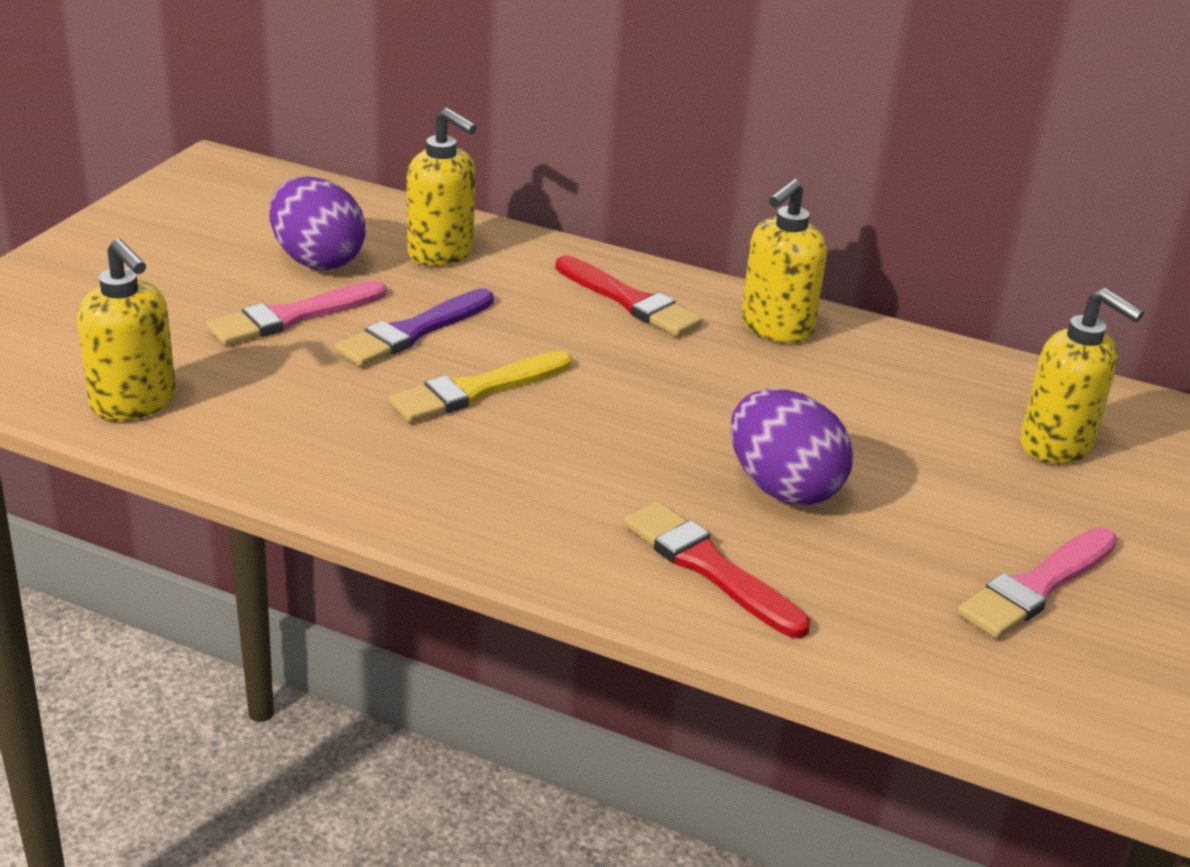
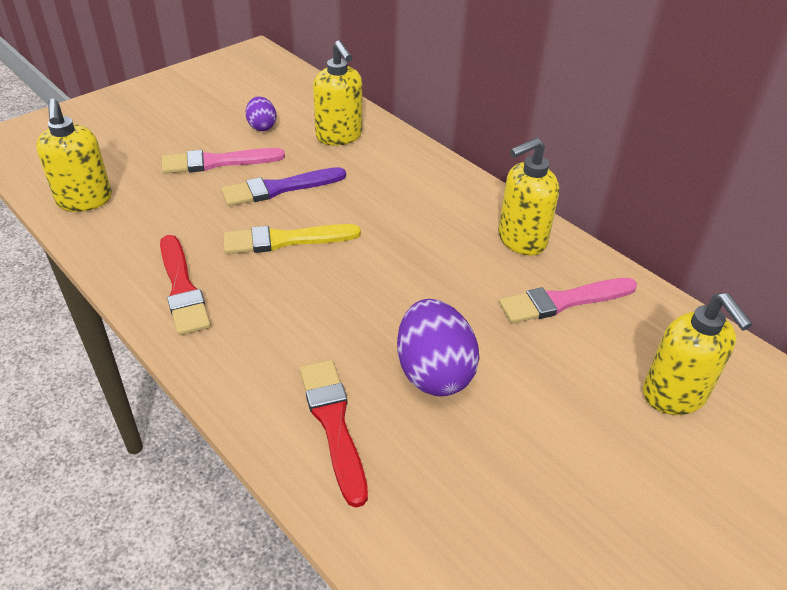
camera: 25 degrees right, 10 degrees up
(317, 260) = (262, 126): purple egg -> purple egg, size x0.55
(629, 301) = (434, 196): red brush -> red brush (182, 288)
(1037, 586) = (572, 522): pink brush -> pink brush (563, 301)

